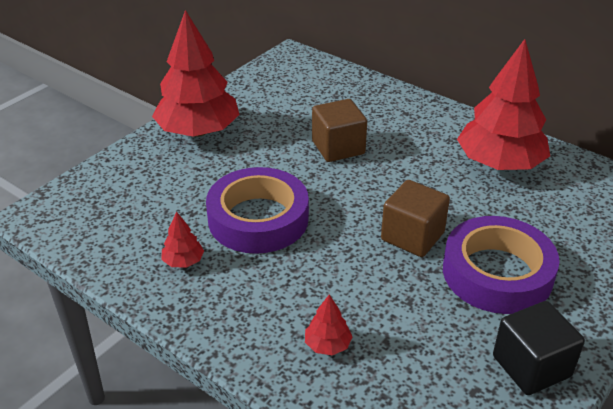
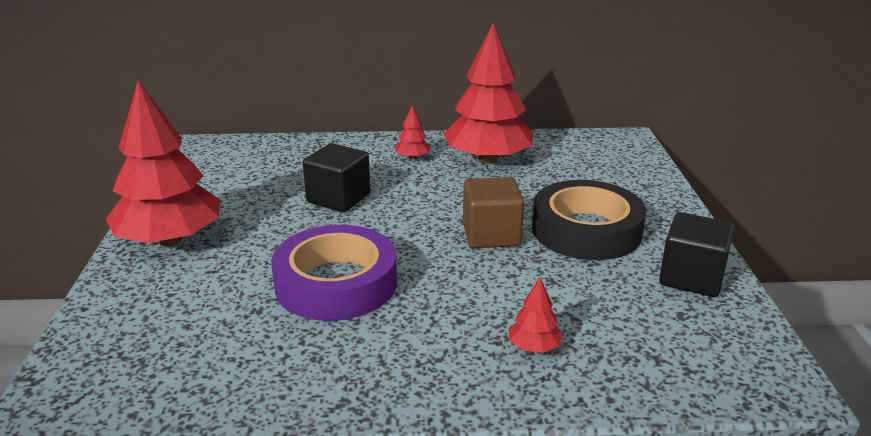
camera: 40 degrees left, 10 degrees down
(183, 261) = (305, 354): red tree -> red tree (413, 157)
(338, 147) = (338, 198): brown cube -> black cube
(497, 273) = (586, 230): purple tape -> black tape

